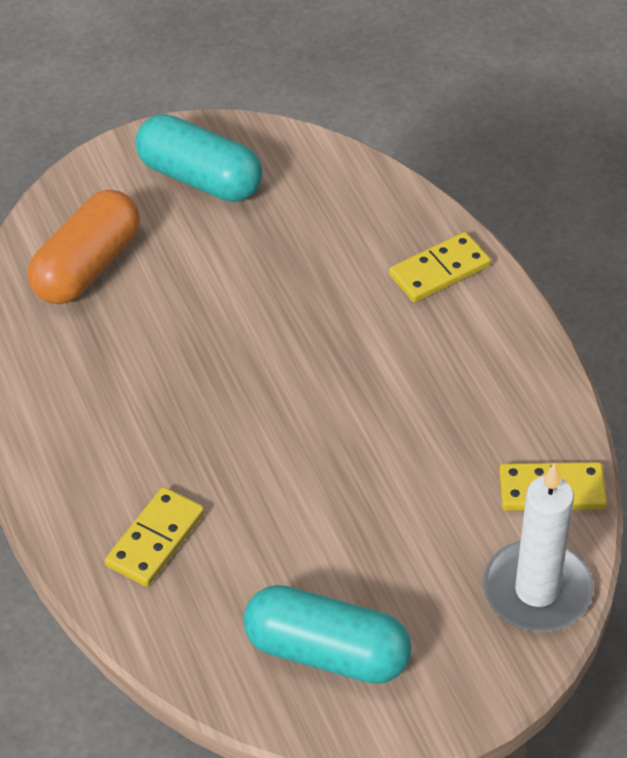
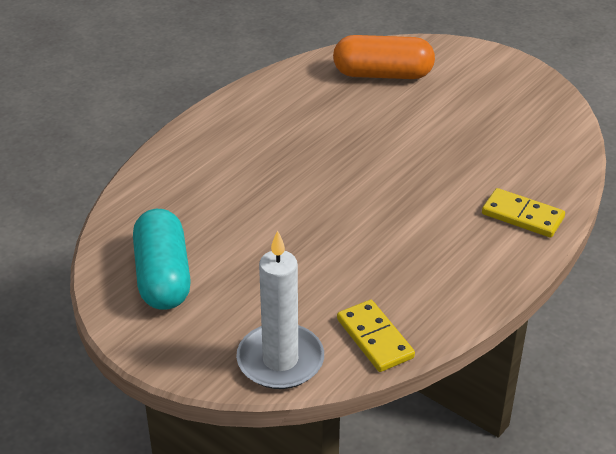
camera: 60 degrees right, 10 degrees down
(155, 539) = (199, 175): yellow domino -> none
(200, 178) = (496, 88): turquoise capsule -> none

